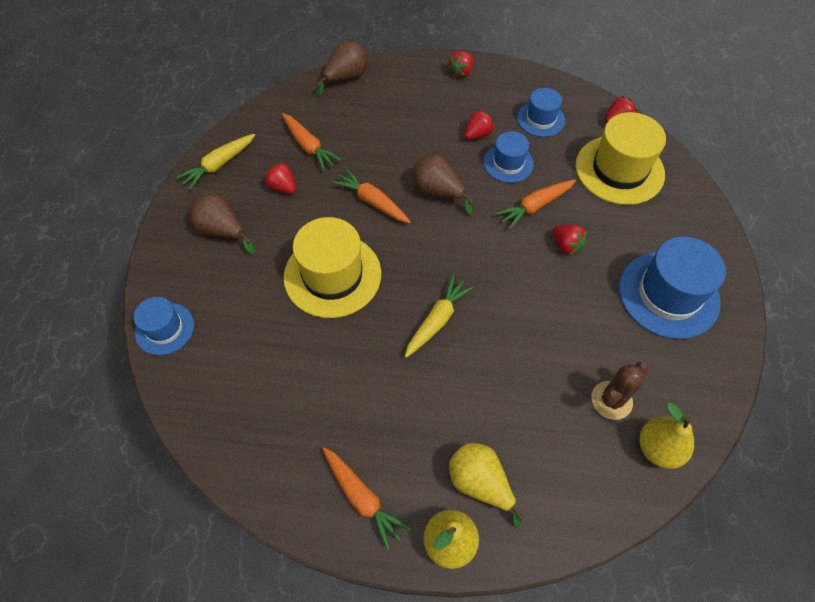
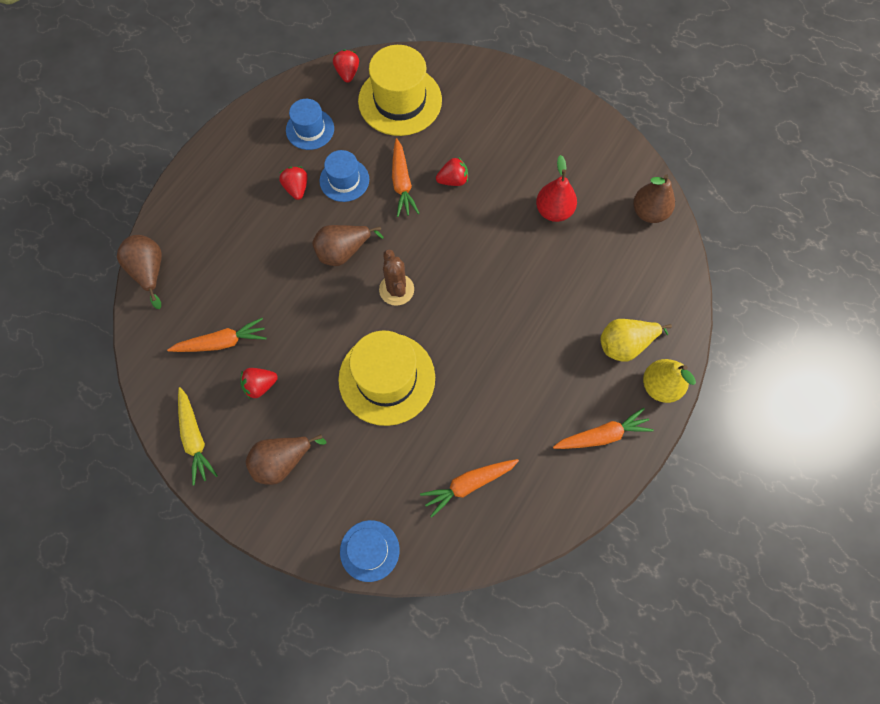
camera: 65 degrees left, 10 degrees up
(372, 202) = (323, 311): orange carrot -> orange carrot (468, 484)
(437, 320) = (474, 312): yellow carrot -> none
(461, 72) = (210, 165): red strawberry -> none
(593, 348) = (553, 211): none -> red pear
(611, 400) = (600, 222): brown cactus -> brown cactus (396, 289)
(658, 448) = (649, 212): yellow pear -> brown pear
(668, 294) = (533, 134): blue hat -> none

